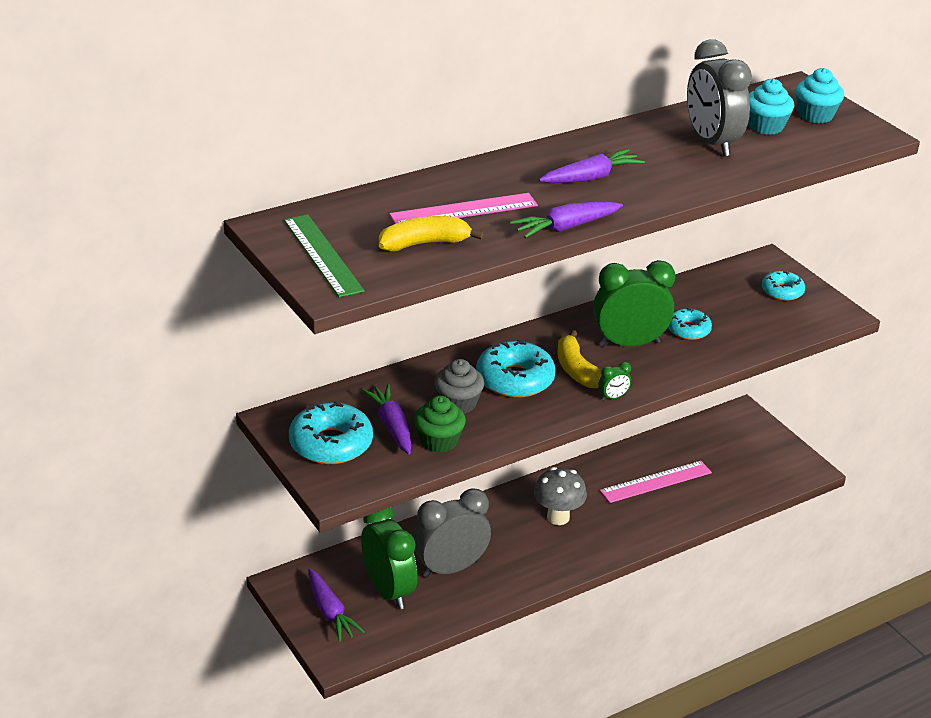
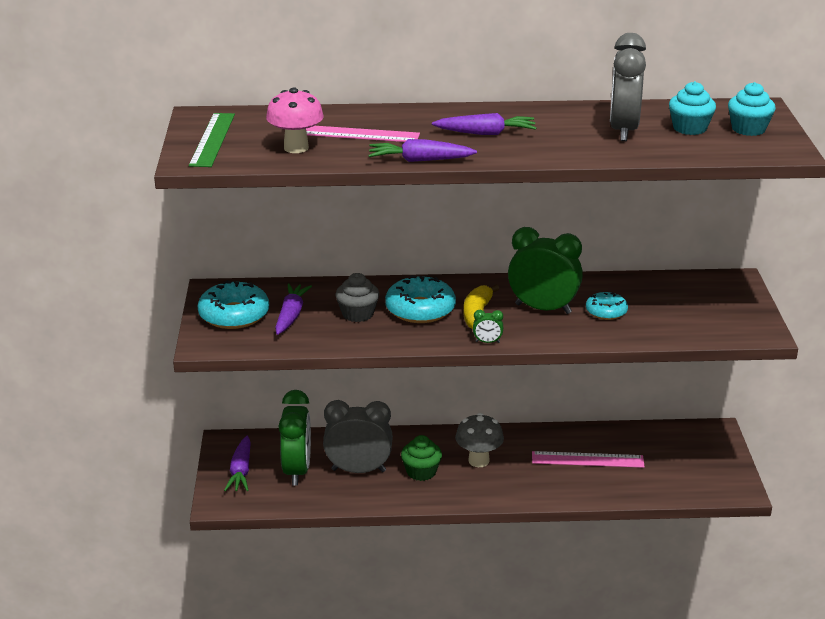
camera: 30 degrees right, 5 degrees down
(424, 243) = (296, 148): yellow banana -> pink mushroom
(439, 441) = (315, 334): green cupcake -> green cupcake (421, 472)
(782, 291) = (725, 304): turquoise donut -> none

